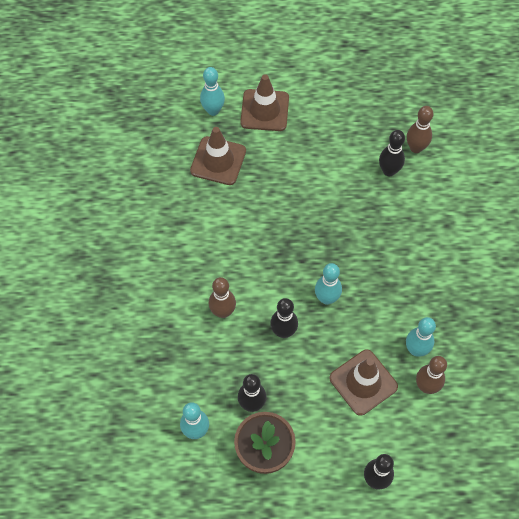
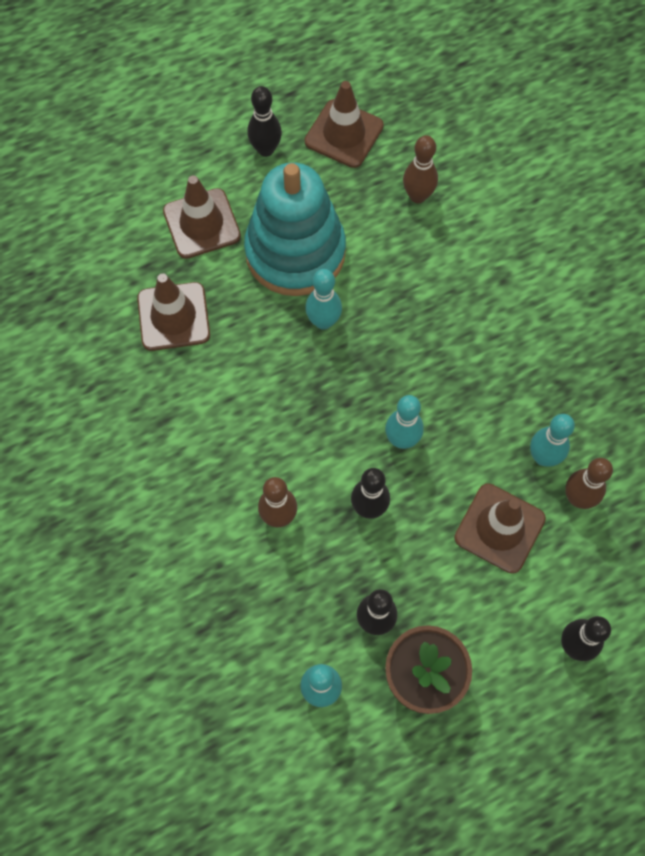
camera: 25 degrees left, 5 degrees up
(213, 110) = (133, 251): turquoise bowling pin -> turquoise bowling pin (323, 321)
(316, 152) = (295, 252): none -> turquoise stacking toy
(386, 89) = (344, 134): none -> brown traffic cone
(389, 171) = (399, 240): black bowling pin -> black bowling pin (266, 149)

